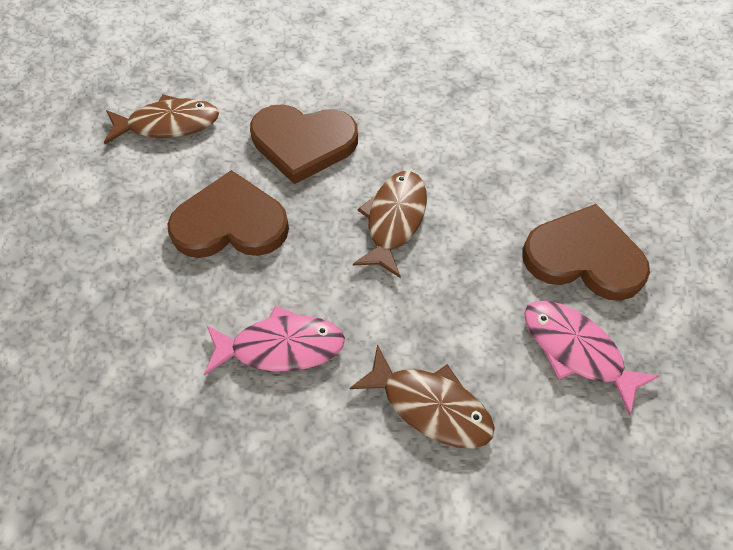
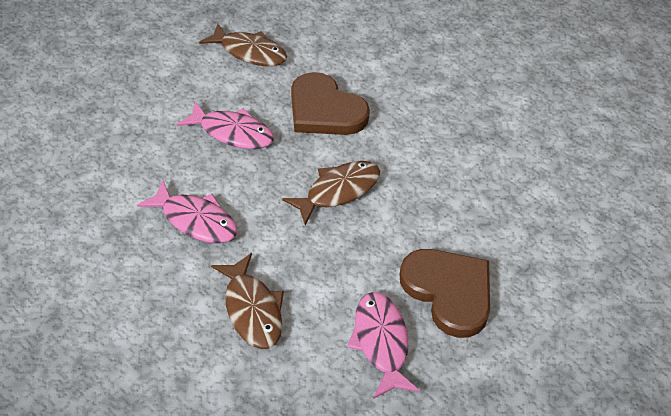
camera: 35 degrees right, 10 degrees down
(231, 223) = (232, 133): brown heart -> pink fish

